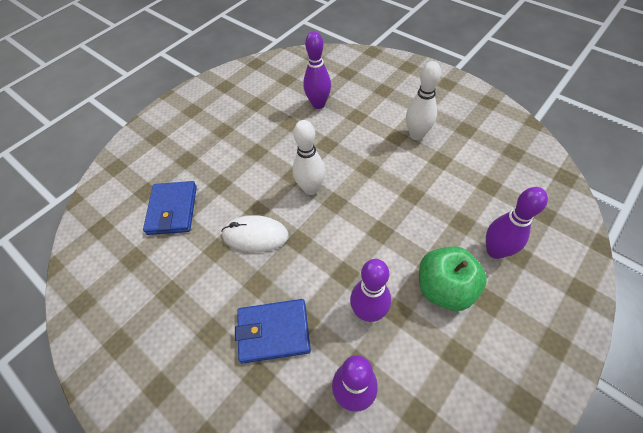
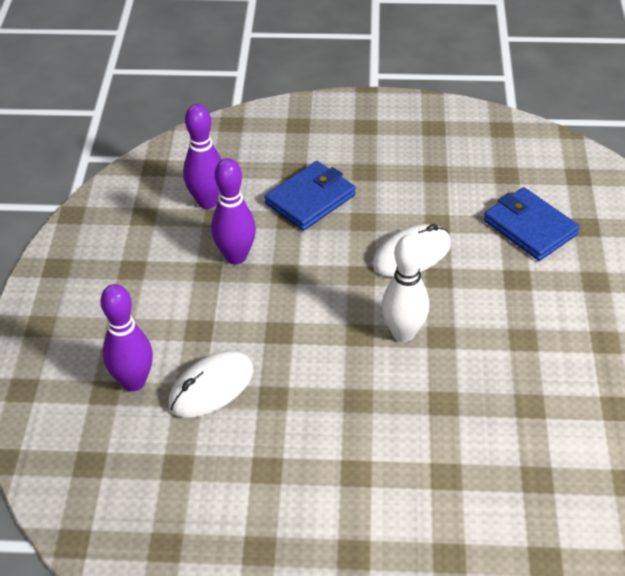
camera: 140 degrees right, 10 degrees down
(318, 104) = (523, 462): purple bowling pin -> none
(416, 135) = (328, 493): white bowling pin -> none
(444, 288) = (172, 315): green apple -> none
(445, 219) = (211, 387): none -> white mouse

